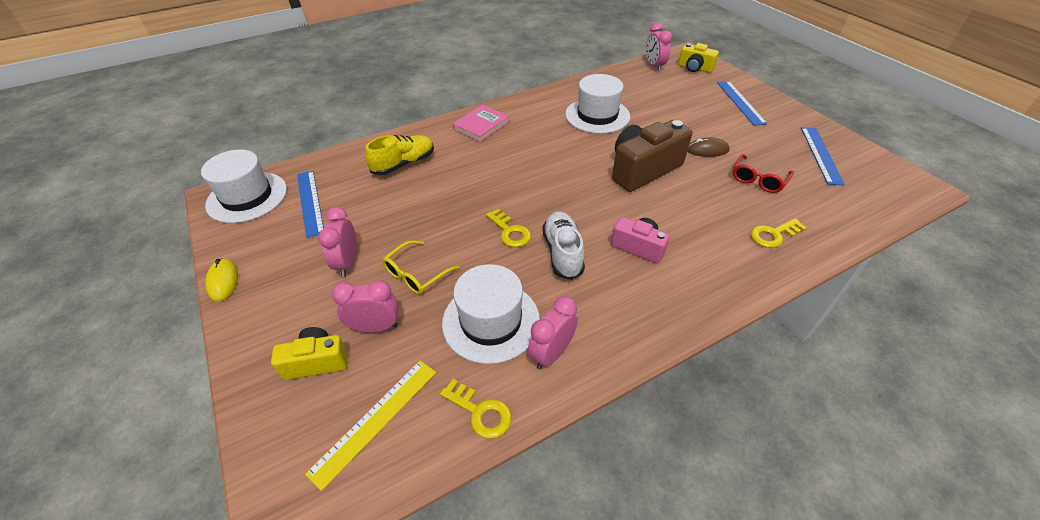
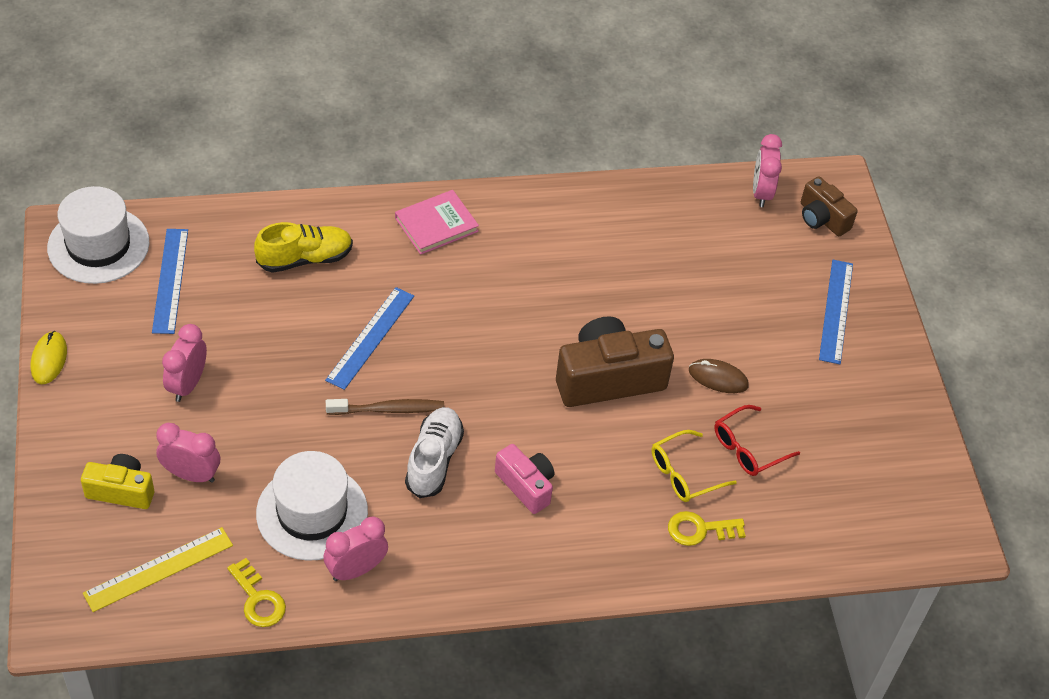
camera: 15 degrees right, 5 degrees up
(416, 274) = (257, 427): yellow glasses -> yellow glasses (684, 474)
(510, 231) = (388, 409): yellow key -> brown toothbrush
(597, 115) = (608, 263): white hat -> none
(694, 68) = (822, 218): yellow camera -> brown camera
(821, 155) = (869, 441): blue ruler -> blue ruler (371, 338)

